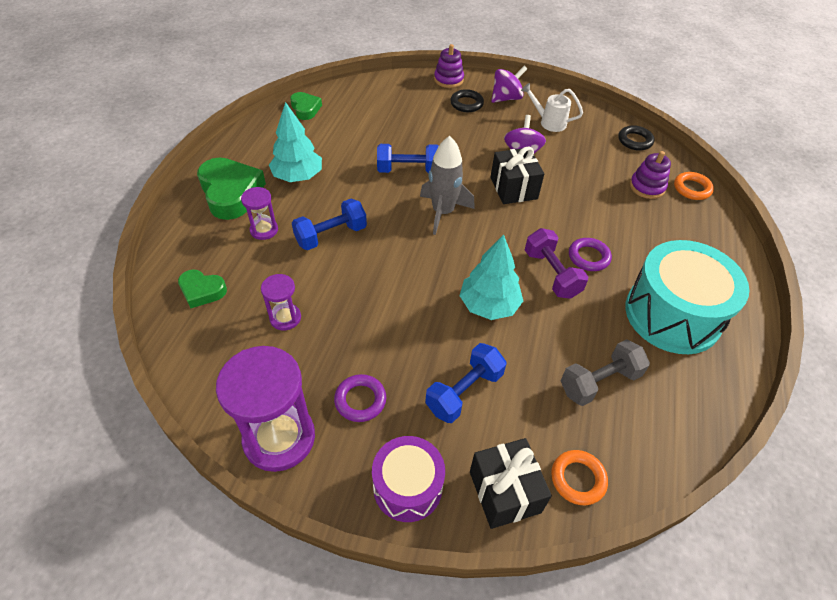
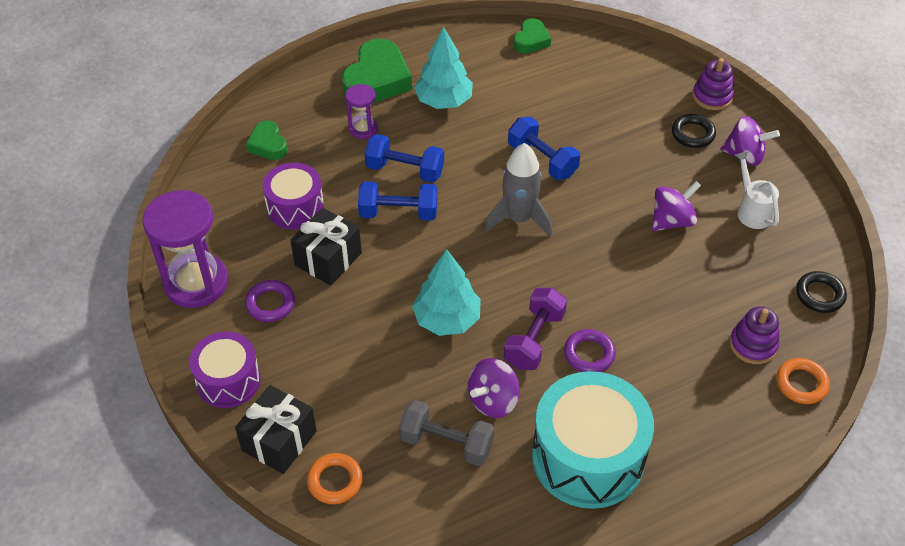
camera: 50 degrees right, 0 degrees up
(285, 318) = (295, 207): purple hourglass -> purple drum
(464, 392) = (342, 360): blue dumbbell -> blue dumbbell (398, 213)
(513, 188) = (614, 245): black gift -> black gift (328, 259)
(584, 330) = (493, 400): none -> purple spinning top

